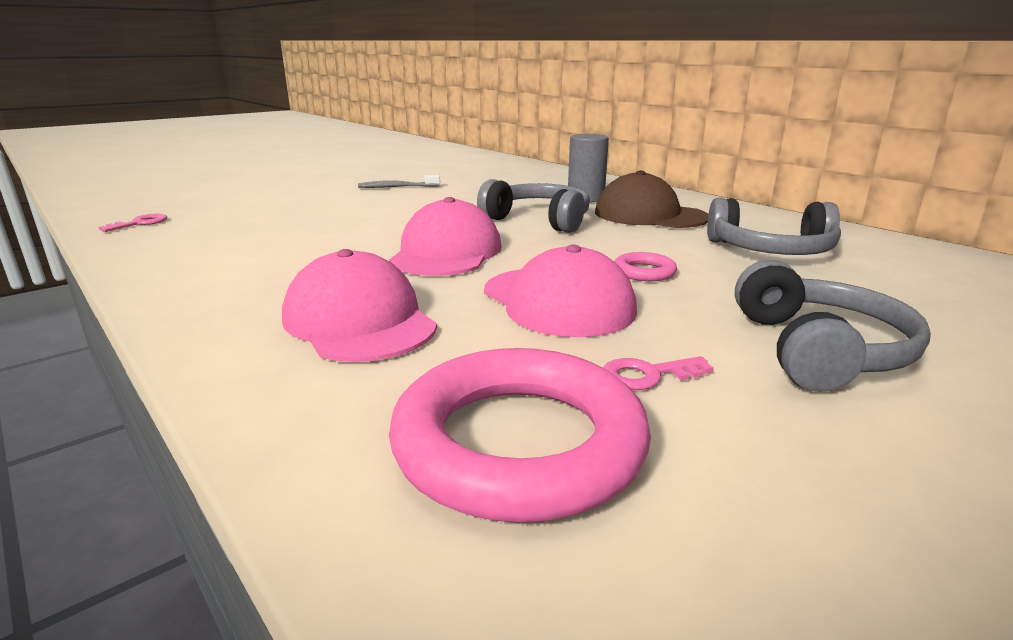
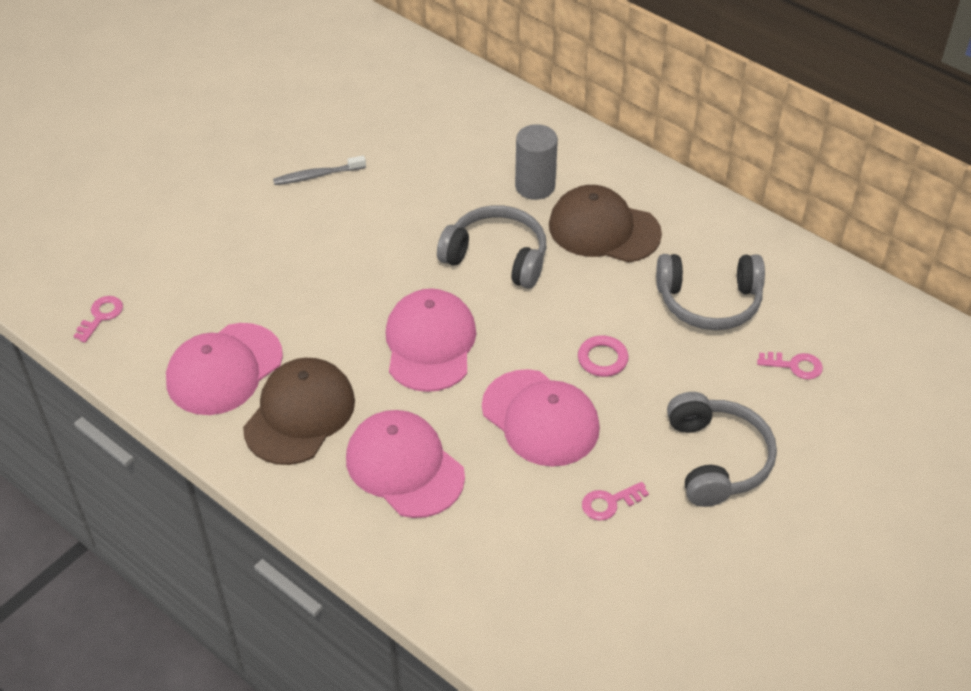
camera: 10 degrees left, 25 degrees up
(217, 252) = (224, 369): none -> pink cap
(266, 279) = (300, 414): none -> brown cap
(519, 443) = (544, 575): pink ring -> none
(901, 291) = (794, 366): none -> pink key

